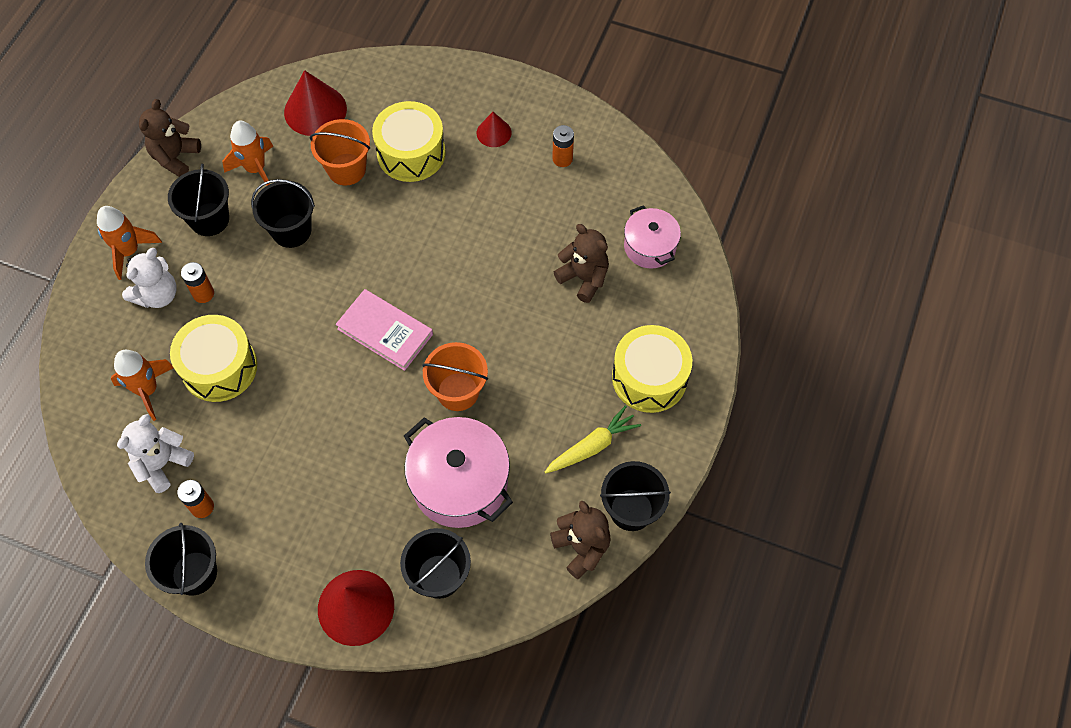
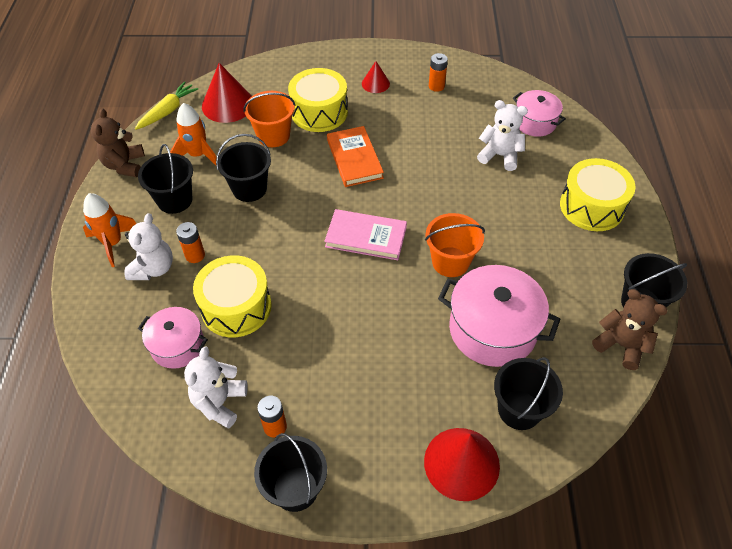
camera: 20 degrees left, 10 degrees down
(147, 390) = (178, 345): orange rocket -> pink pot
(420, 229) = (354, 159): none -> orange book
(584, 278) = (500, 156): brown teddy bear -> white teddy bear
(592, 446) = (580, 267): yellow carrot -> yellow carrot (168, 111)

